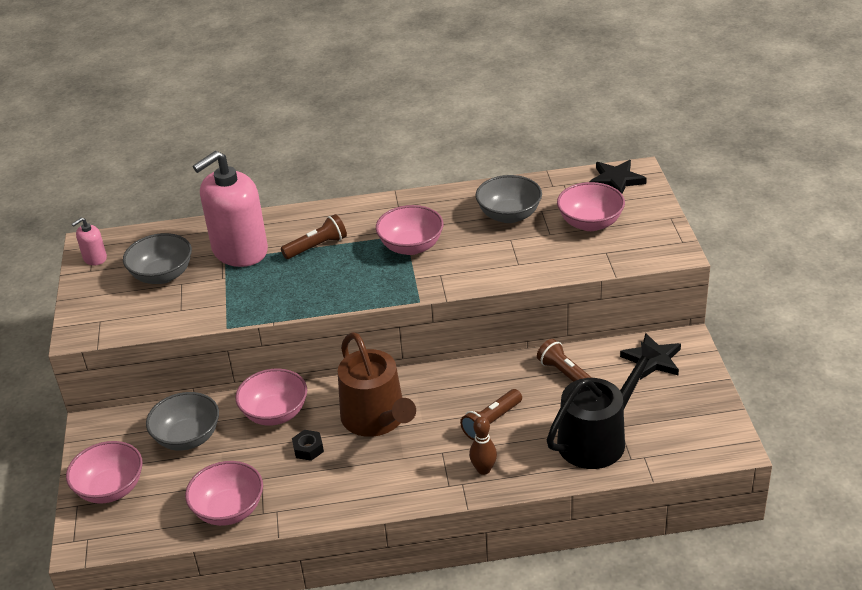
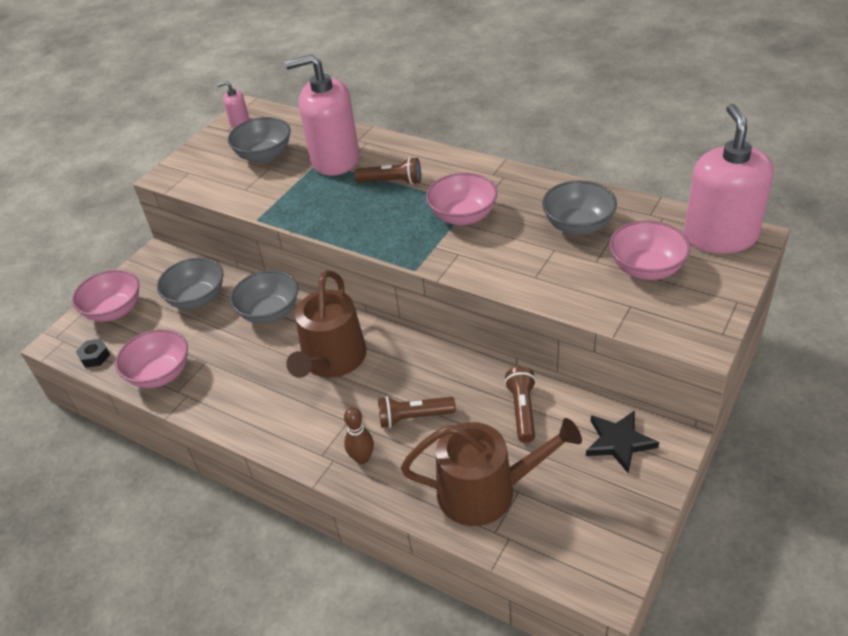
camera: 40 degrees right, 5 degrees up
(275, 413) = (270, 312): pink bowl -> grey bowl
(308, 449) = (260, 356): black nut -> black nut (95, 356)
(598, 438) = (486, 491): black watering can -> brown watering can
(616, 180) = (720, 236): black star -> pink soap dispenser

